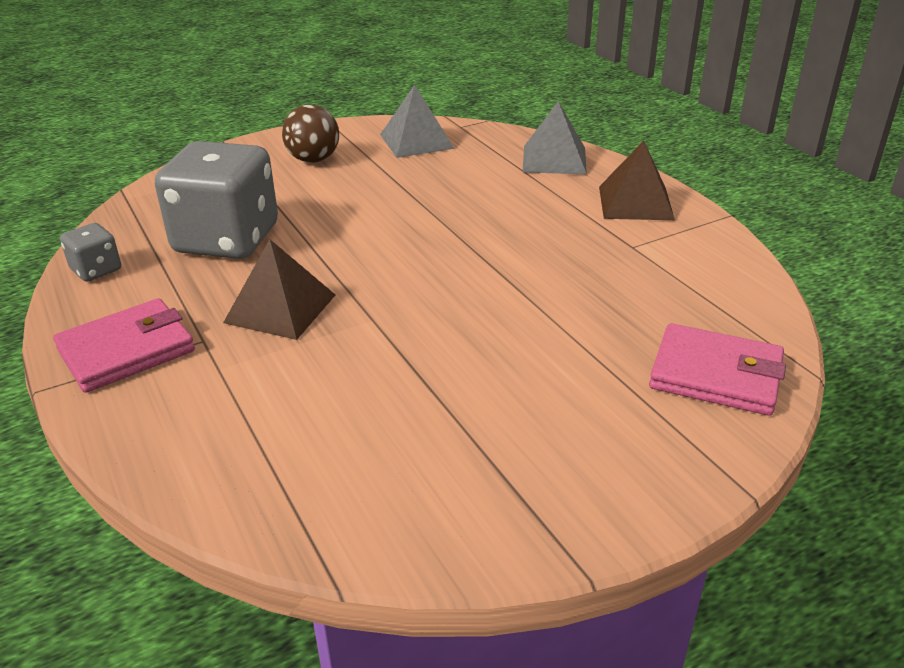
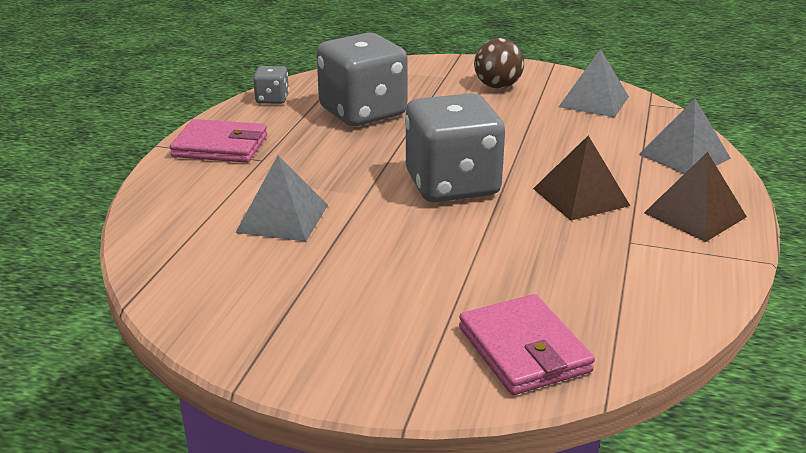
camera: 45 degrees right, 5 degrees down
(280, 308) = (326, 163): brown pyramid -> brown pyramid (580, 197)
(336, 386) = (283, 218): none -> grey pyramid
(431, 269) = (452, 185): none -> grey dice

